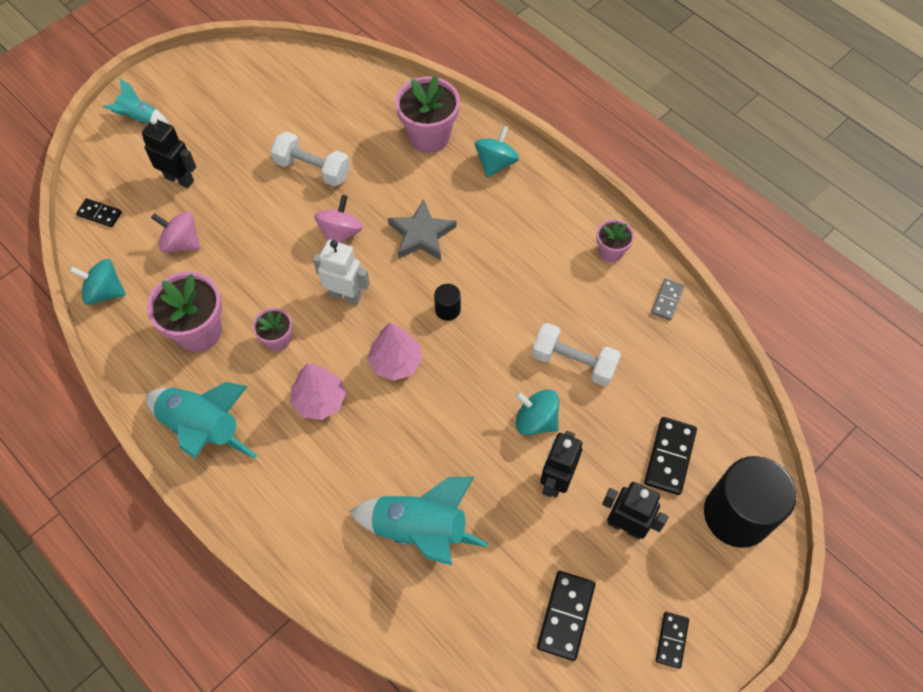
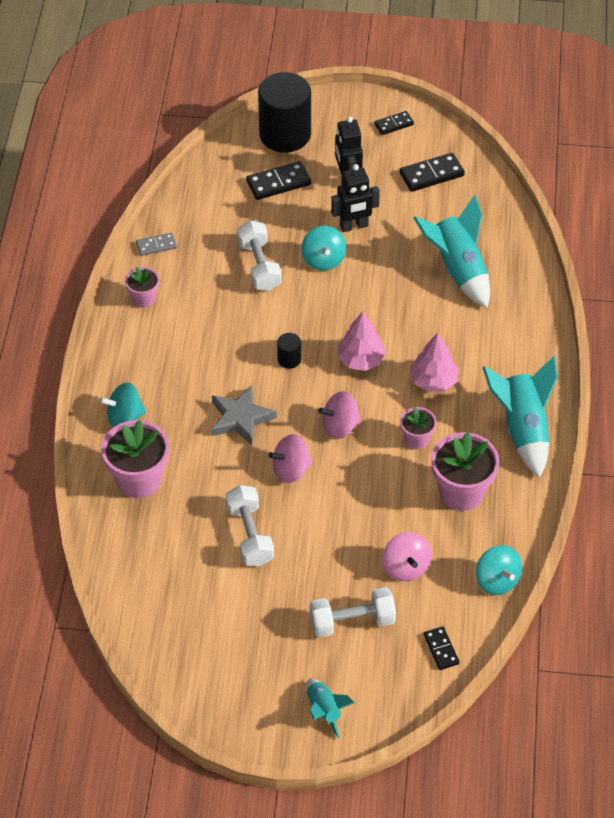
camera: 130 degrees left, 10 degrees down
(179, 179) = (352, 622): black robot -> white dumbbell
(345, 295) = (340, 426): white robot -> pink spinning top

